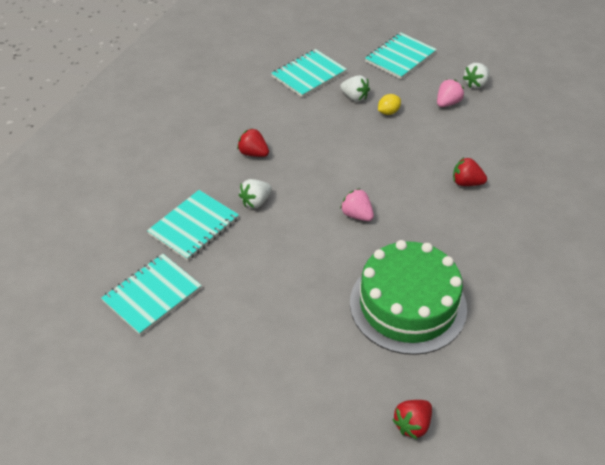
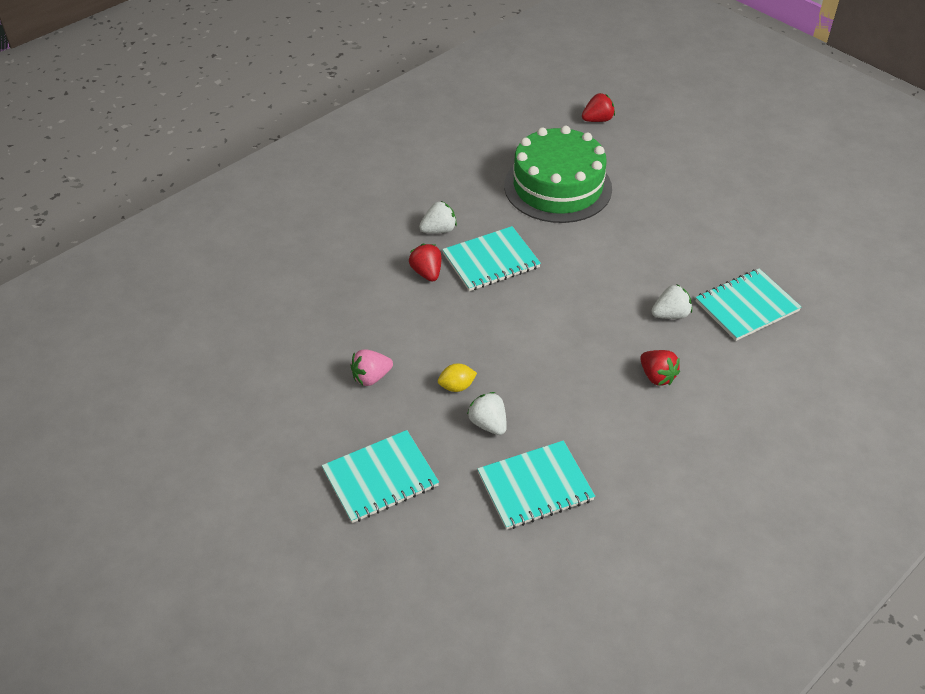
camera: 160 degrees left, 0 degrees up
(152, 295) = (796, 252): turquoise notebook -> turquoise notebook (491, 261)
(357, 215) = (564, 271): pink strawberry -> none
(466, 183) = (427, 273): red strawberry -> red strawberry turned 150 degrees counterclockwise
(475, 84) = (311, 396): white strawberry -> white strawberry (439, 230)

